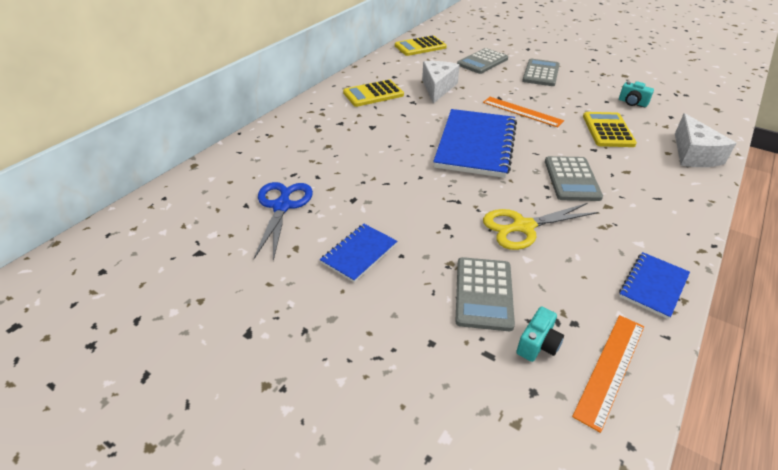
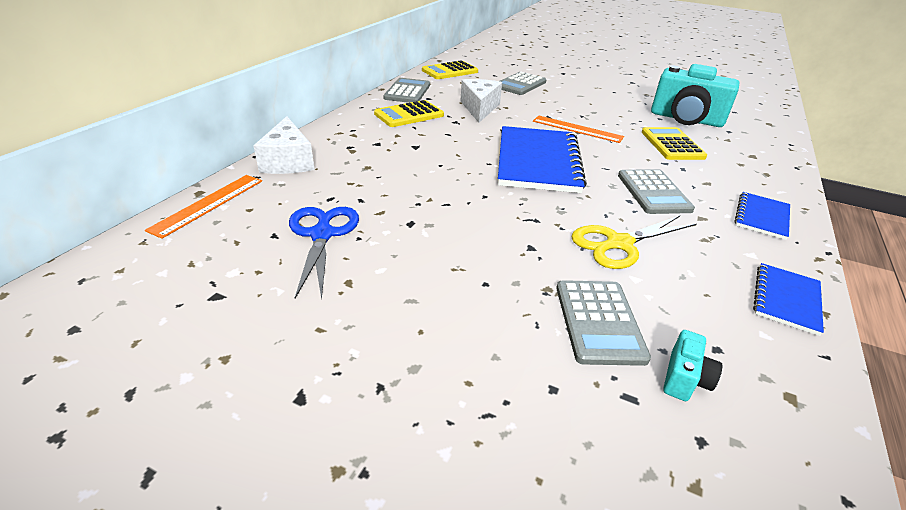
camera: 10 degrees left, 5 degrees down
(359, 253) = (432, 284): blue notebook -> blue notebook (761, 217)
(541, 73) = (584, 94): grey calculator -> grey calculator (407, 91)
(610, 369) = (781, 401): orange ruler -> orange ruler (208, 204)
(632, 103) = (686, 119): turquoise camera -> turquoise camera, size x2.37
(693, 154) = (766, 165): white cheese -> white cheese (288, 161)

